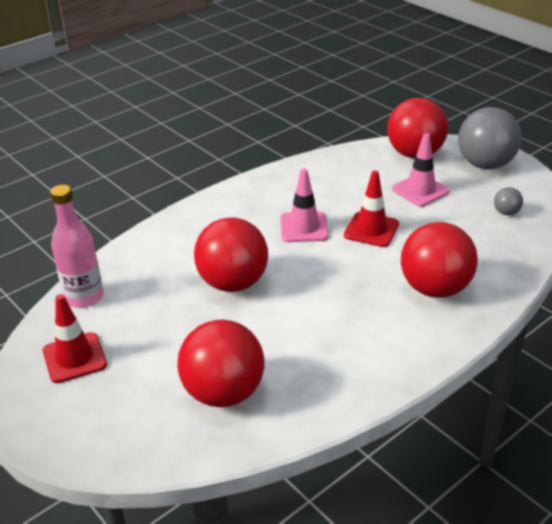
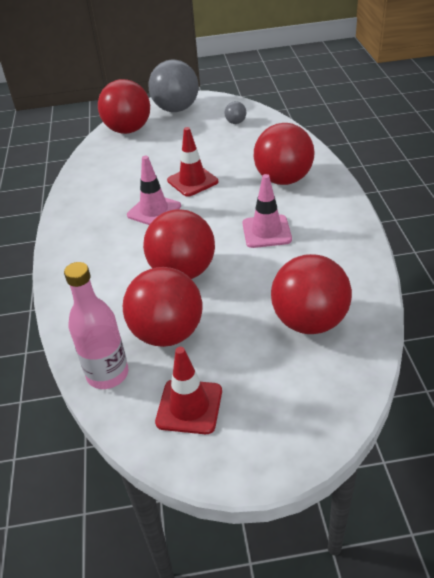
camera: 55 degrees left, 5 degrees up
(149, 308) = (167, 333): none -> red ball
(420, 190) = (173, 144): pink traffic cone -> pink traffic cone (266, 231)

